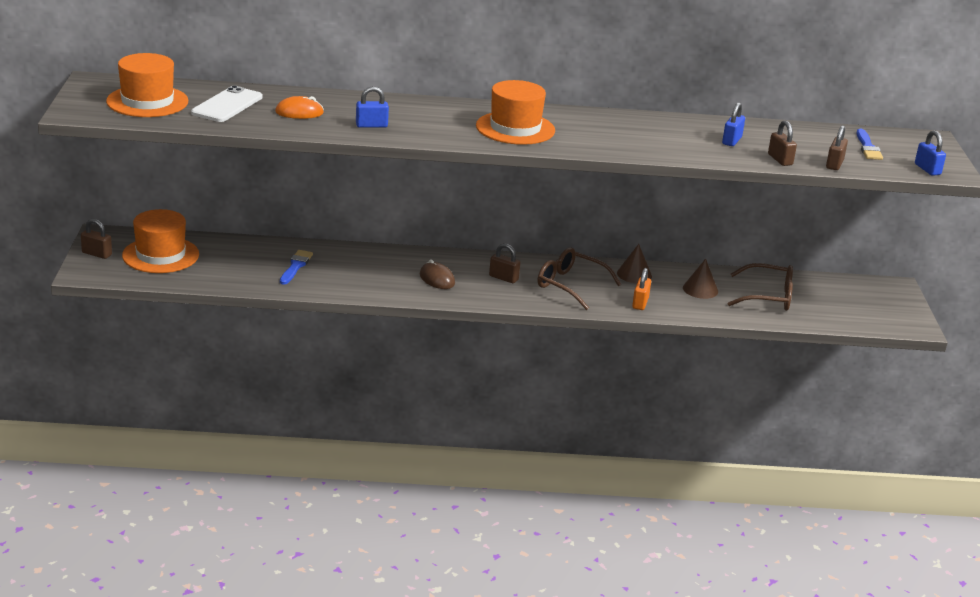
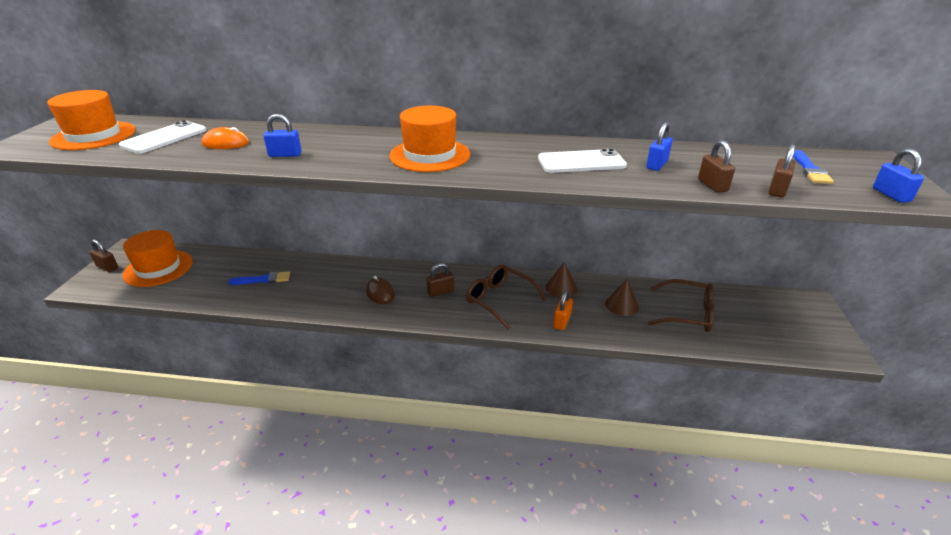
camera: 10 degrees right, 5 degrees up
(295, 266) = (263, 279): blue brush -> blue brush turned 60 degrees clockwise
(503, 278) = (440, 292): brown padlock -> brown padlock turned 60 degrees counterclockwise
(662, 137) = (581, 162): none -> white phone

